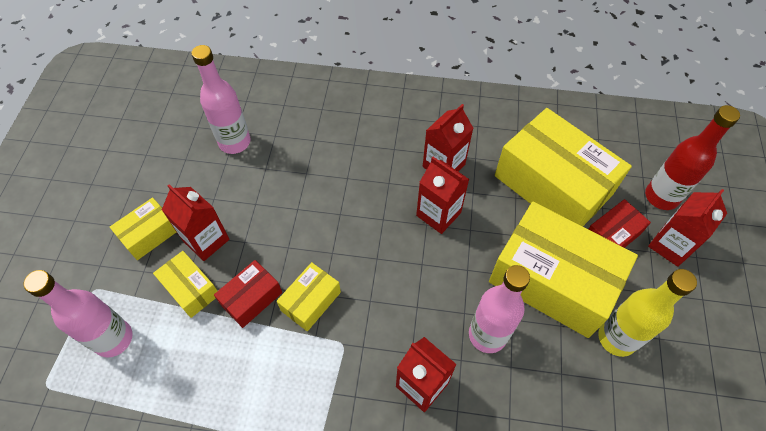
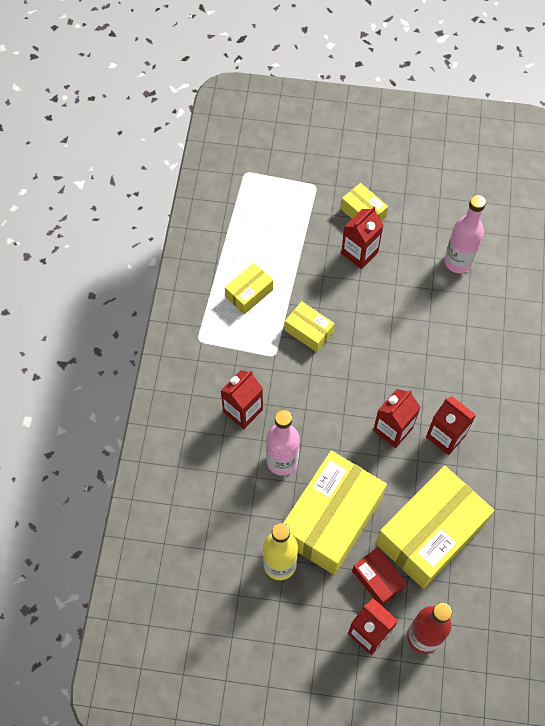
camera: 90 degrees right, 5 degrees up
(113, 339) = (278, 205): pink bottle -> none
(190, 289) = (317, 248): yellow box -> yellow box (249, 293)
(251, 298) = (310, 290): red box -> none

